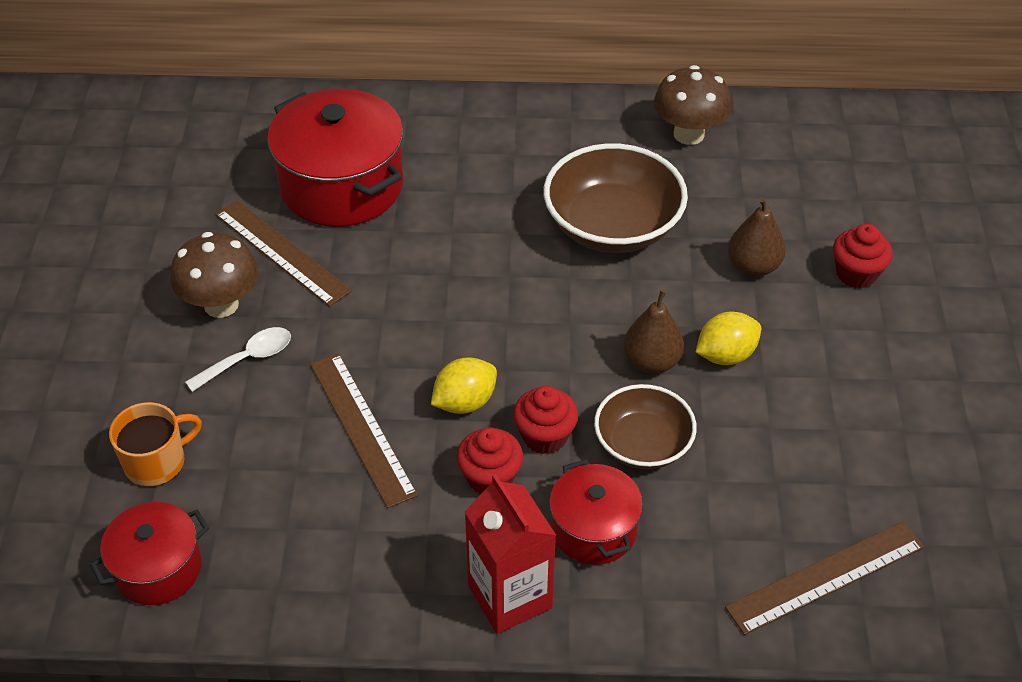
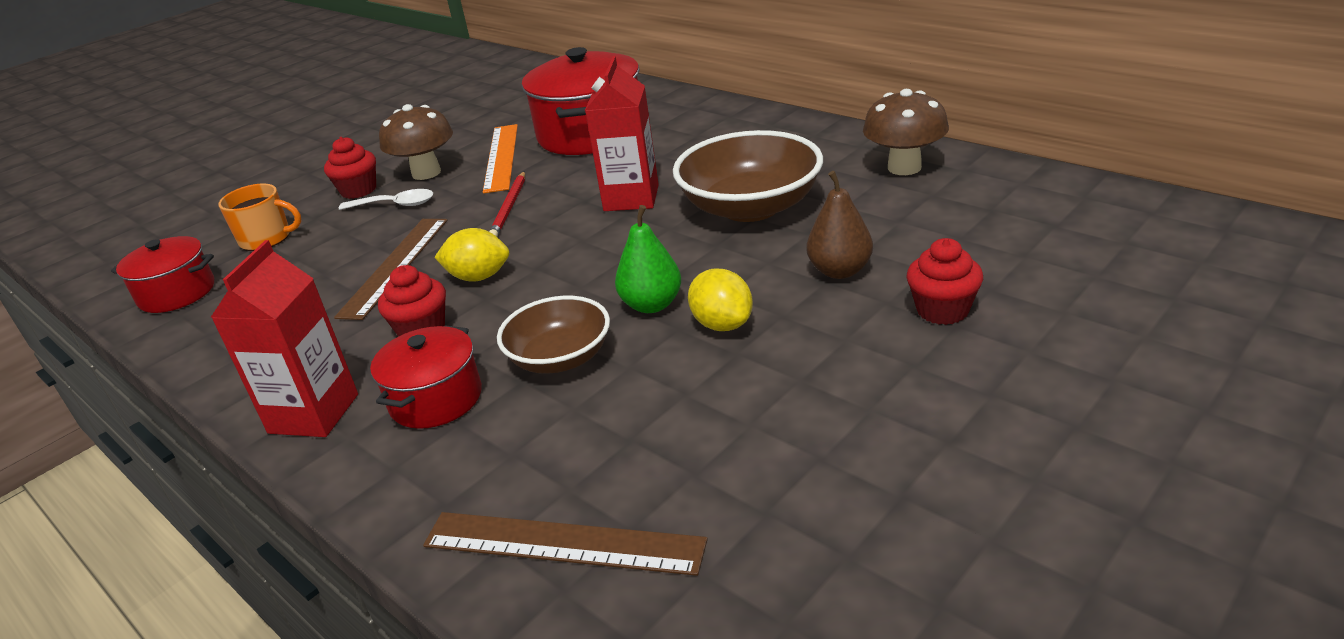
camera: 45 degrees right, 15 degrees down
(282, 252) = (501, 157): brown ruler -> orange ruler
(383, 313) = (509, 207): none -> red pencil
(492, 255) = (631, 198): none -> red carton
(545, 436) = (498, 320): red cupcake -> red cupcake (358, 190)
(651, 362) = (652, 305): brown pear -> green pear
(725, 355) = (722, 324): yellow lemon -> yellow lemon turned 45 degrees clockwise

